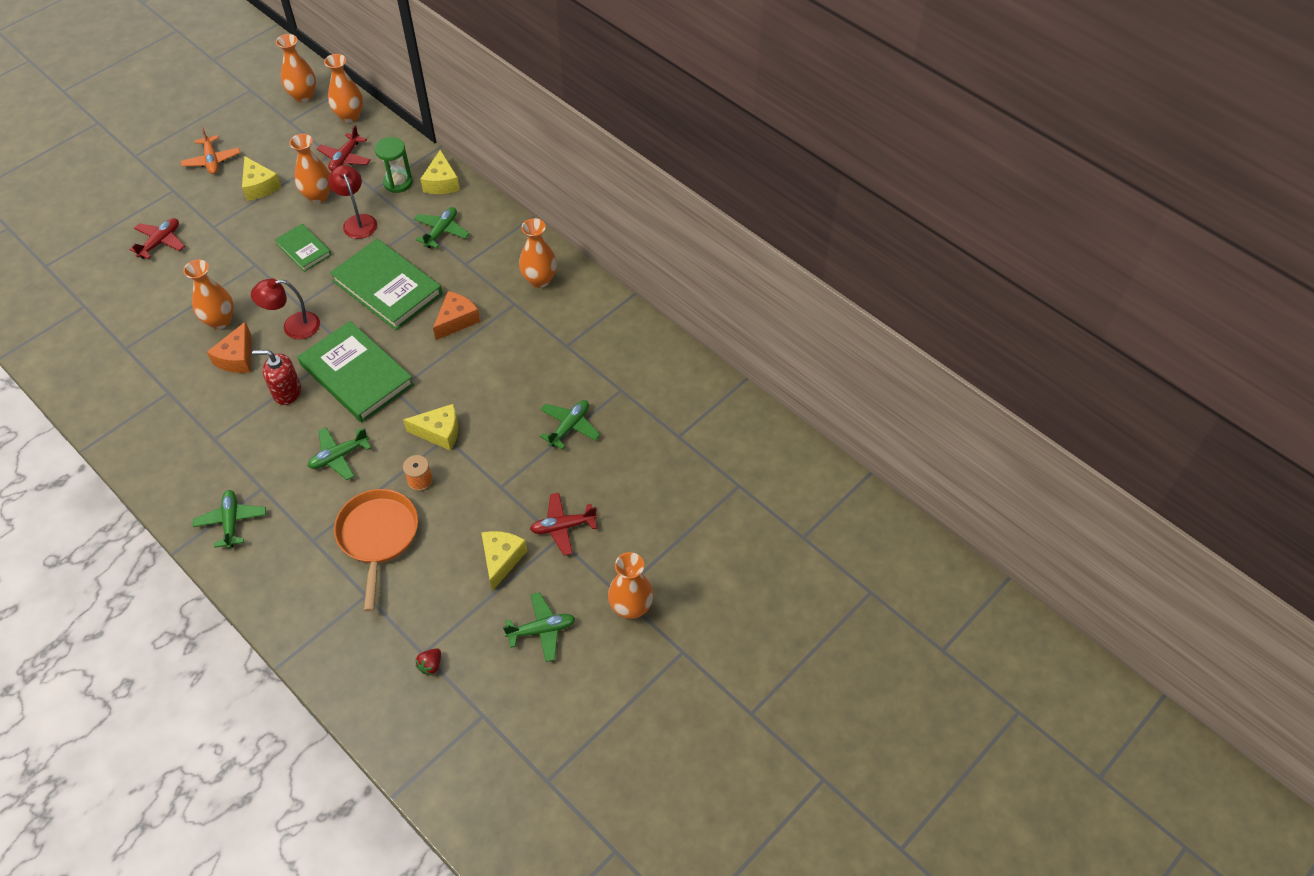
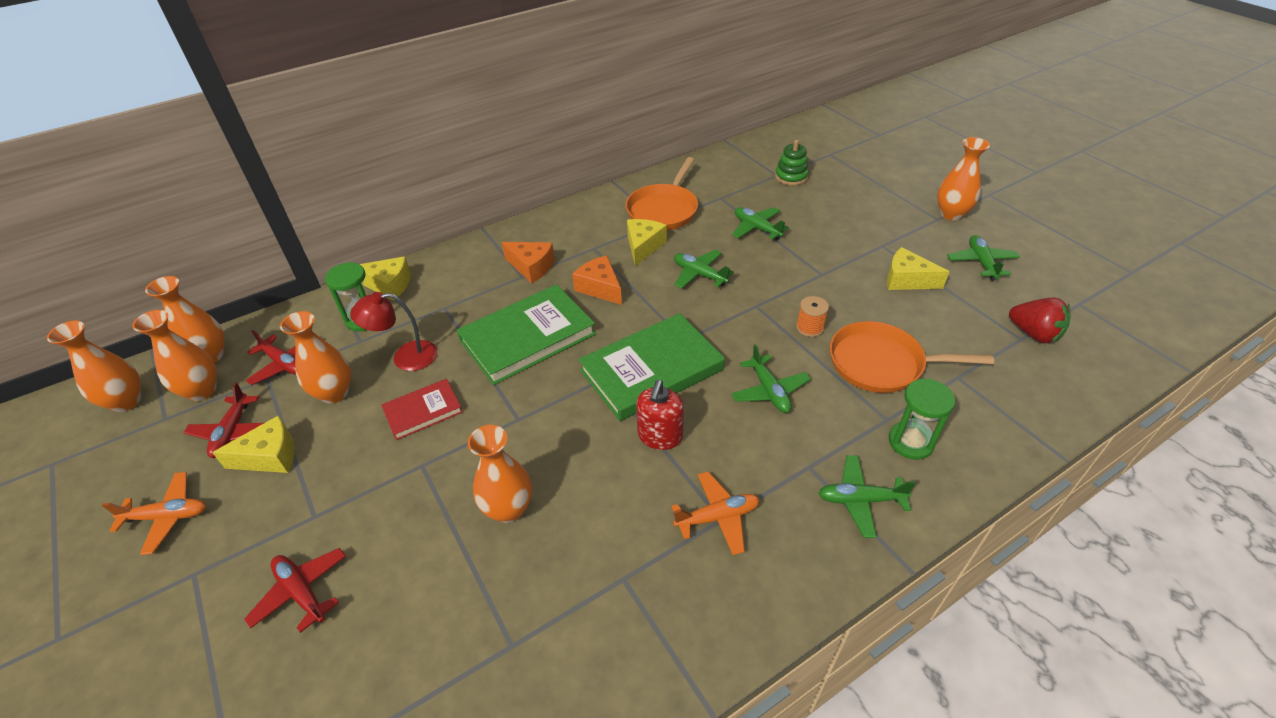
camera: 75 degrees left, 10 degrees down
(215, 436) = (717, 517): none -> orange plane
(237, 358) = (585, 489): orange cheese -> orange cheese (531, 267)
(289, 556) = (911, 442): none -> green hourglass
(293, 327) = (553, 426): red lamp -> none
(304, 249) = (423, 411): green book -> red book
(431, 665) = (1034, 334): red strawberry -> red strawberry, size x1.83
(439, 432) = (748, 310): yellow cheese -> yellow cheese (643, 246)
(441, 231) = (464, 290): green plane -> green plane (699, 274)
(539, 280) = (569, 230): orange vase -> orange vase (202, 391)
(563, 527) = (869, 241): red plane -> red plane (232, 432)
(588, 345) = (663, 210): none -> orange pan
(677, 449) = (791, 177): none -> green stacking toy

